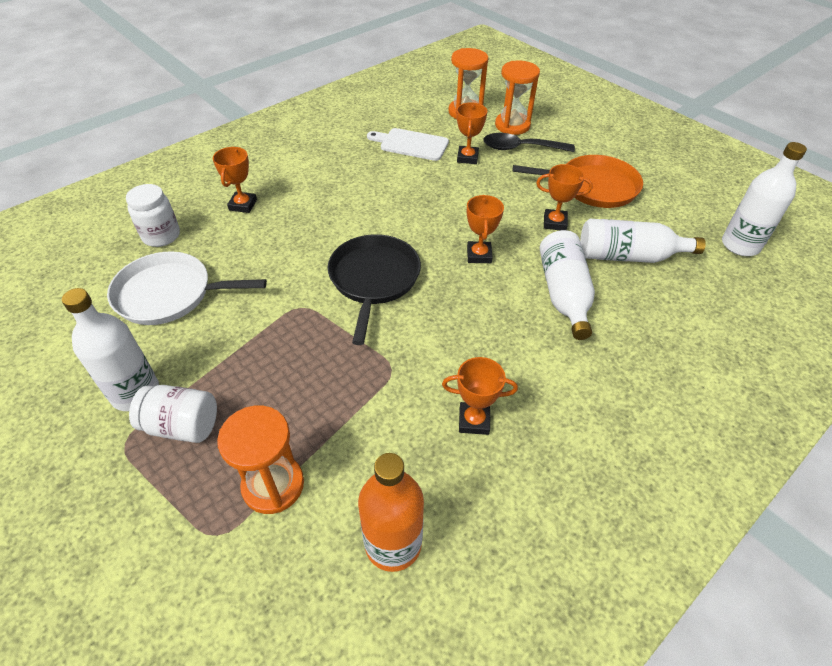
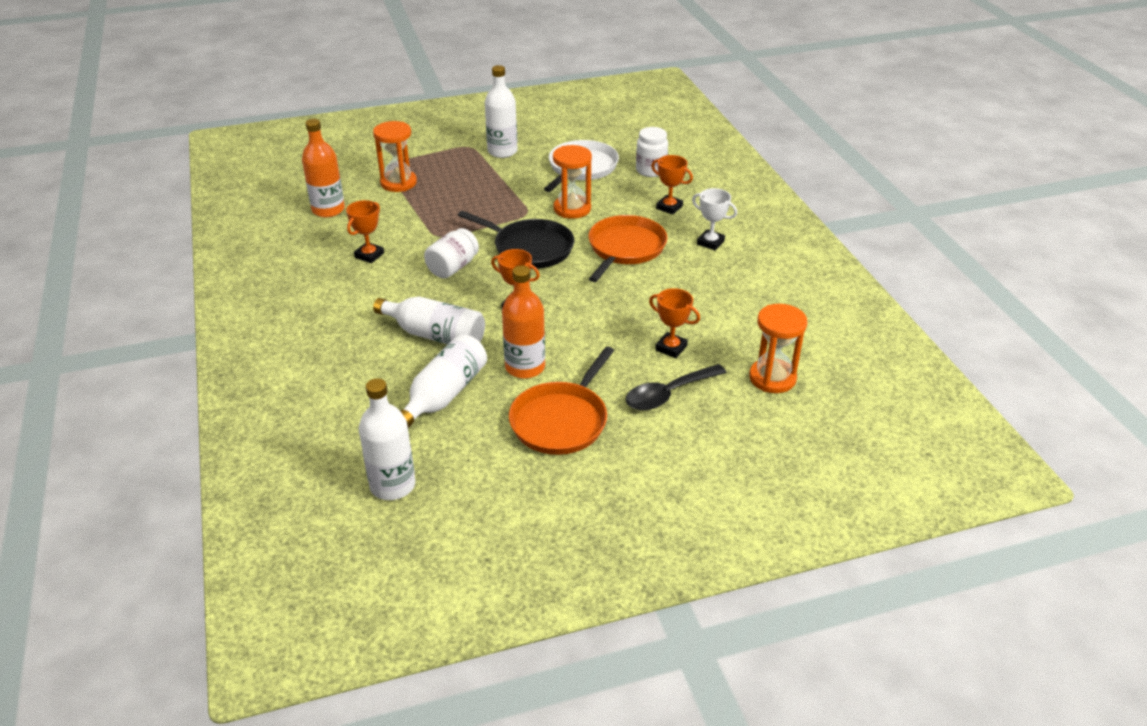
camera: 115 degrees right, 10 degrees down
(182, 426) = (464, 162): white jar -> white jar (453, 267)
(299, 168) = (710, 242): none -> white trophy
(337, 214) = (625, 249): none -> orange pan
(411, 144) = (718, 317): white cutting board -> none
(512, 125) = (722, 406): orange hourglass -> orange hourglass (572, 209)
(520, 148) = (668, 394): black spoon -> black spoon turned 150 degrees counterclockwise
(555, 223) = (525, 367): orange trophy -> orange bottle

